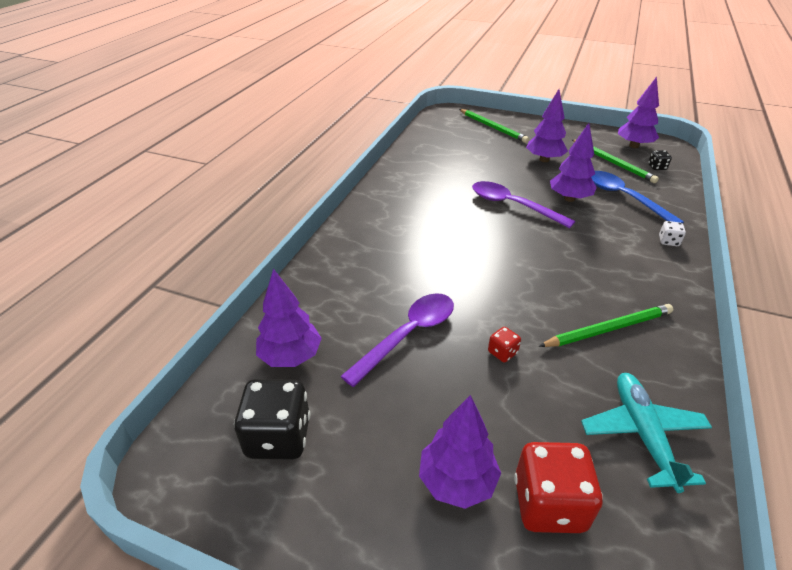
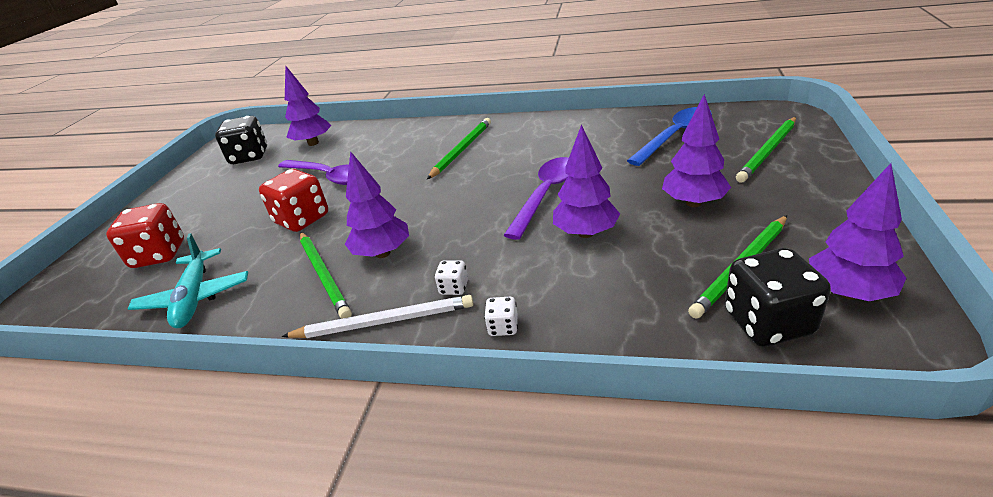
camera: 85 degrees right, 5 degrees down
(406, 236) = (462, 150): none -> green pencil
(457, 481) = (193, 218): purple tree -> purple tree (383, 253)
(502, 352) = (302, 219): red dice -> red dice, size x2.13
(623, 197) = (618, 282): blue spoon -> blue spoon (675, 136)
(628, 257) = (454, 288): none -> white dice
(642, 433) = (195, 298): turquoise plane -> turquoise plane turned 90 degrees clockwise
(657, 167) = (768, 323): black dice -> black dice, size x2.13
(668, 292) = (384, 321): none -> white pencil

